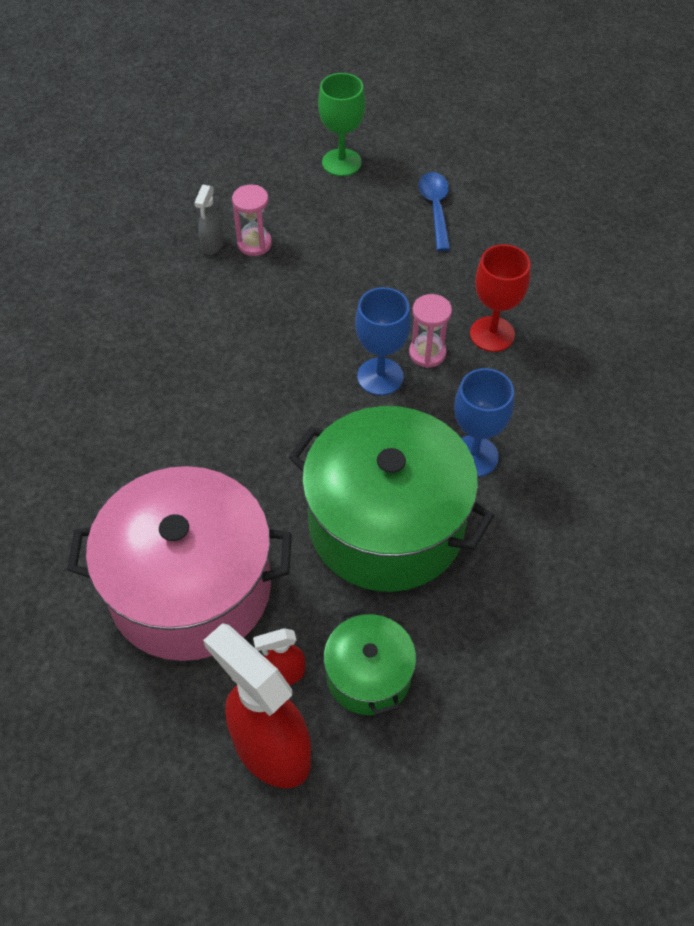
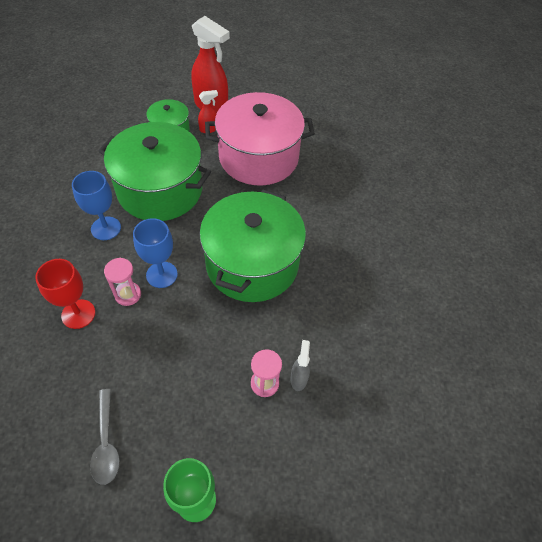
camera: 170 degrees right, 0 degrees up
(243, 382) = (252, 263): none -> green pot
(435, 209) = (106, 443): blue spoon -> grey spoon

